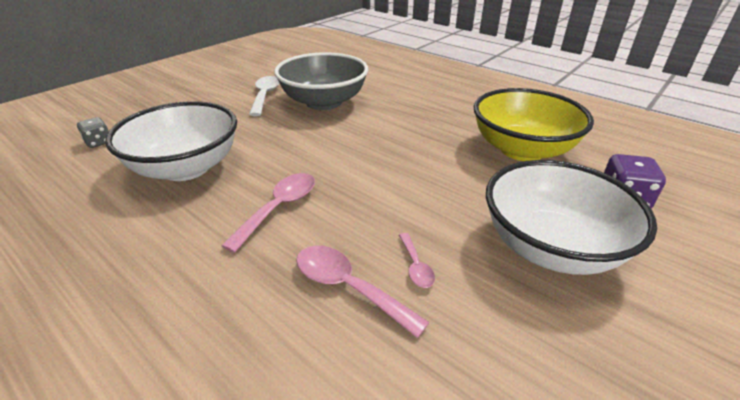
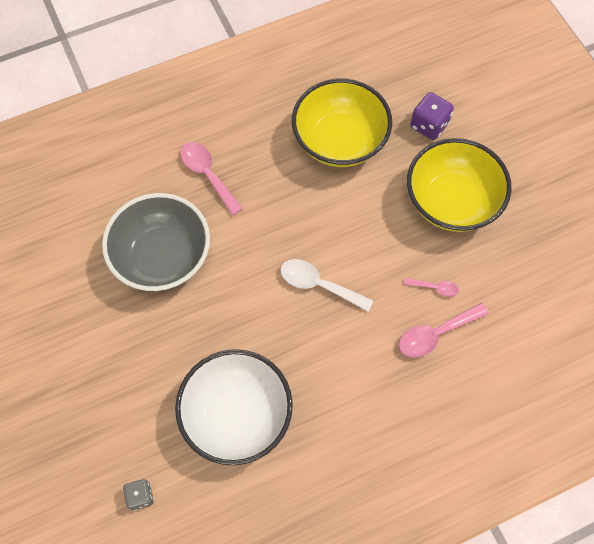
camera: 65 degrees left, 30 degrees up
(265, 96) = (111, 311): white spoon -> white spoon (319, 285)
(279, 208) = (335, 352): pink spoon -> pink spoon (208, 175)
(550, 247) = (451, 201): white bowl -> yellow bowl

